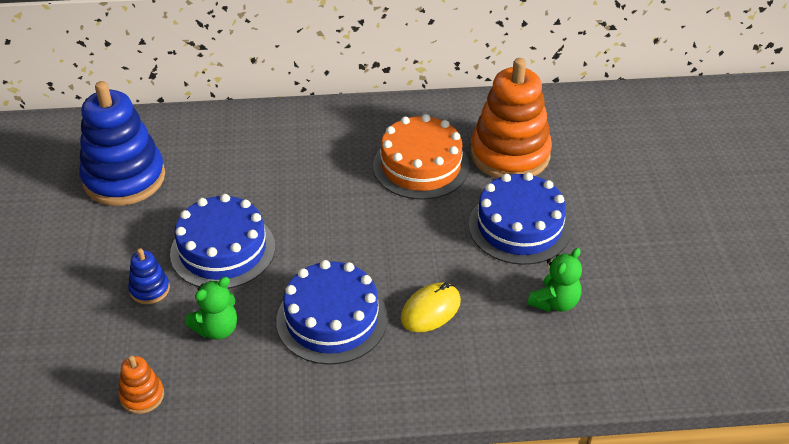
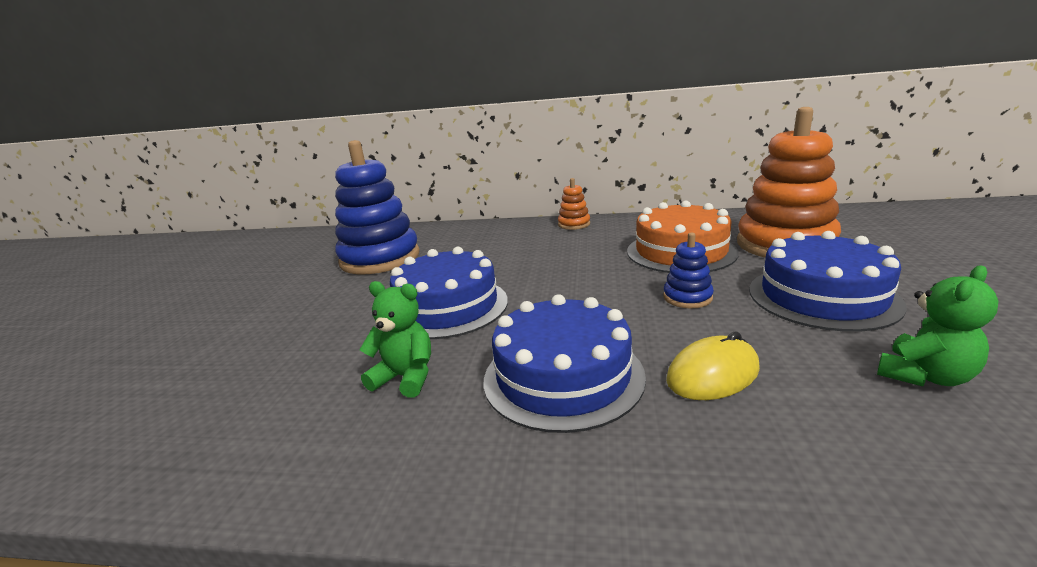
camera: 15 degrees right, 20 degrees down
(142, 396) = (260, 450): orange stacking toy -> orange stacking toy (574, 224)
(149, 289) = (350, 335): blue stacking toy -> blue stacking toy (687, 297)
(217, 329) = (405, 377): green teddy bear -> green teddy bear turned 135 degrees counterclockwise

